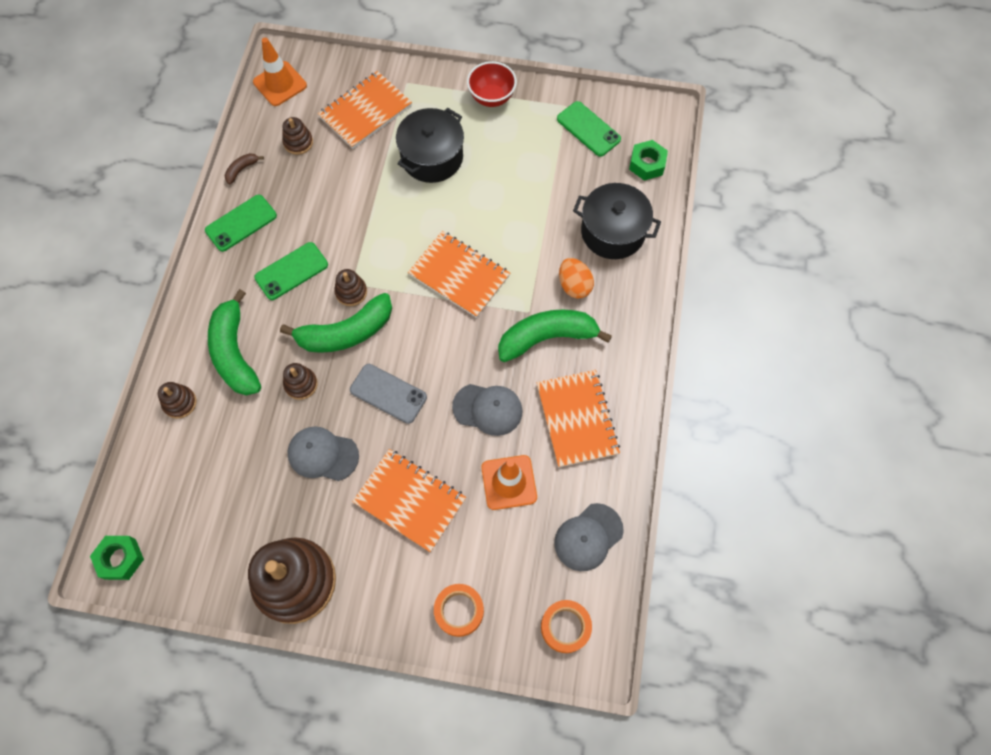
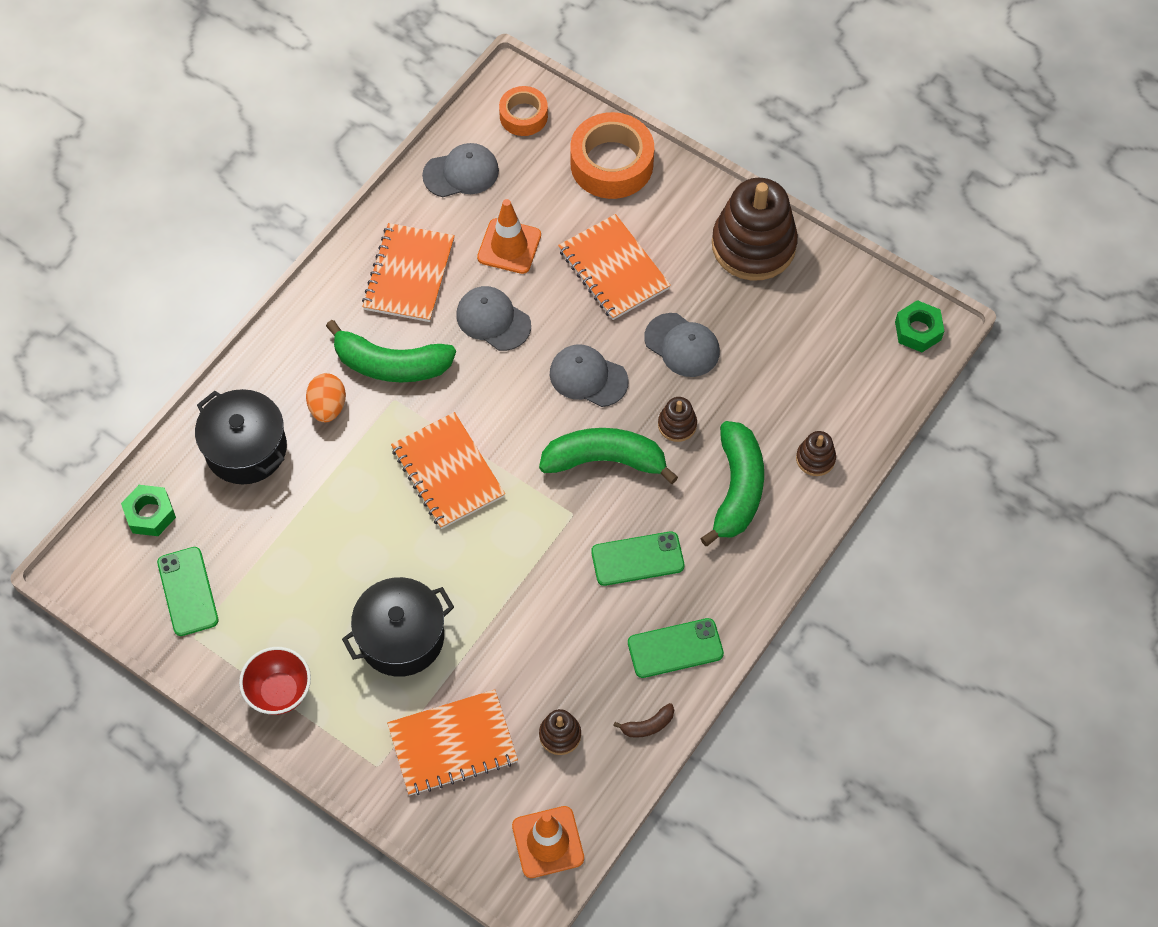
camera: 155 degrees left, 5 degrees down
(351, 292) = (579, 504): brown stacking toy -> none
(388, 393) = (588, 377): grey phone -> grey cap
(459, 611) = (611, 164): orange tape -> orange tape, size x1.70

